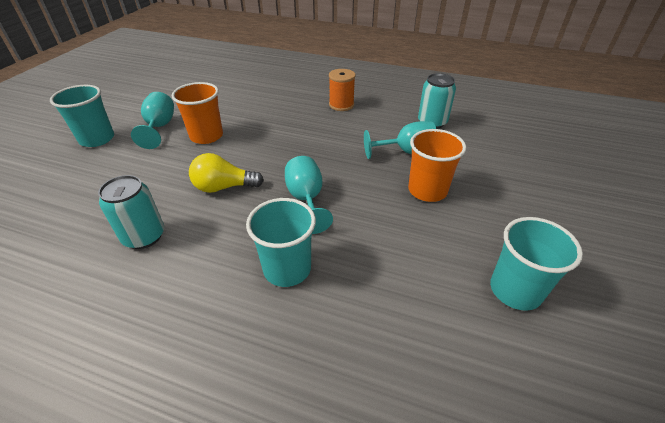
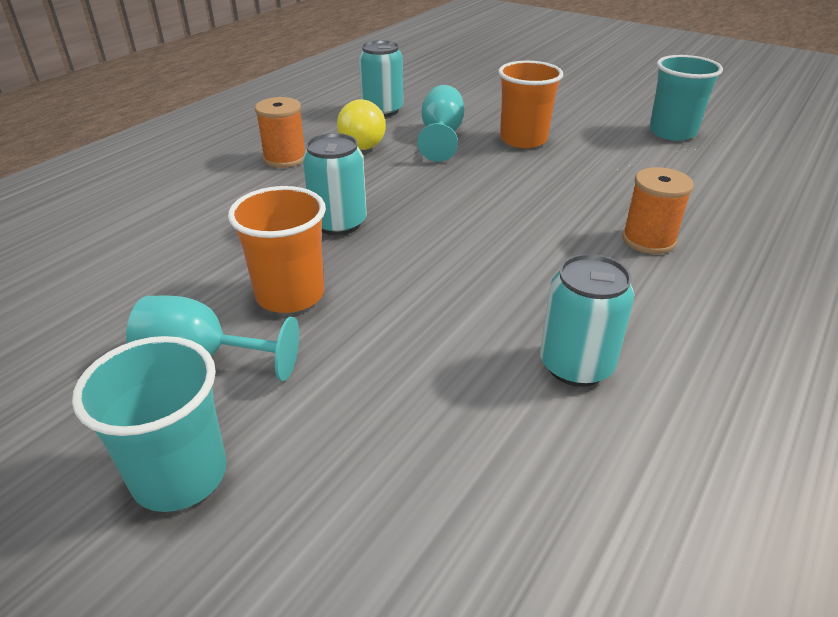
camera: 75 degrees left, 5 degrees down
(224, 187) = (466, 280): yellow light bulb -> yellow light bulb (365, 142)
(274, 136) = (338, 223): none -> turquoise can
(287, 269) = (648, 240): turquoise cup -> orange spool
(306, 199) = (519, 214): turquoise goblet -> none

